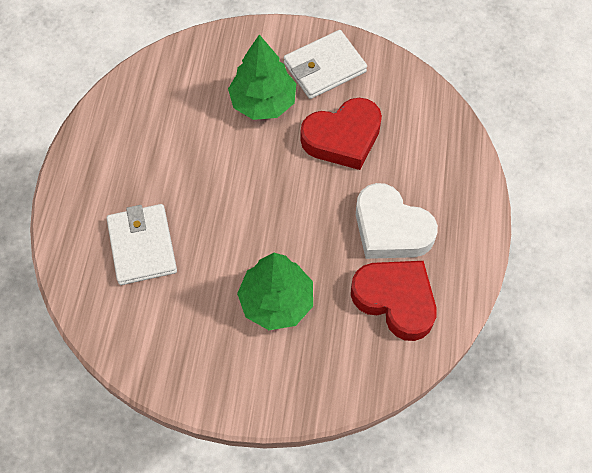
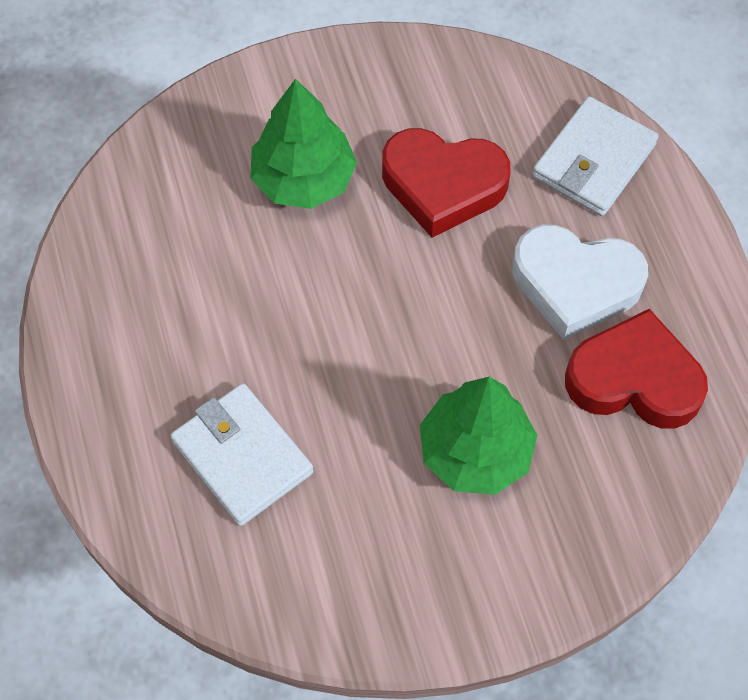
camera: 25 degrees left, 0 degrees up
(324, 67) = (364, 96): white wallet -> white wallet (594, 161)
(343, 138) = (443, 185): red heart -> red heart turned 60 degrees clockwise

